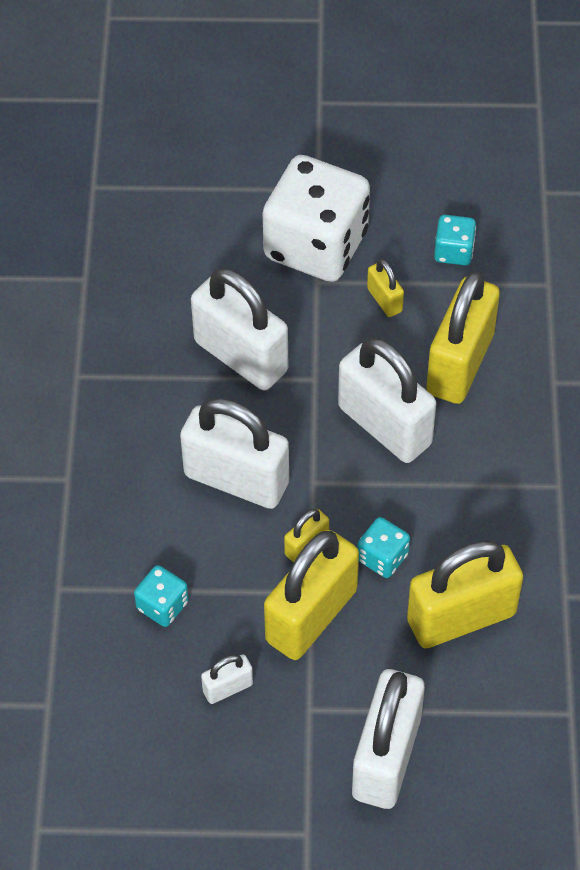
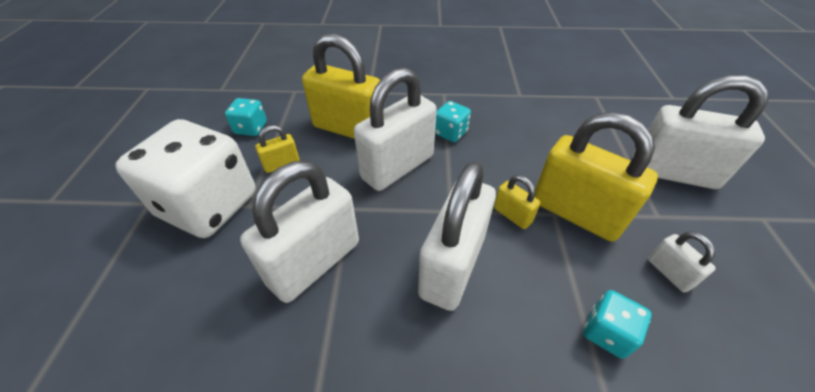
camera: 90 degrees left, 10 degrees down
(382, 557) = (512, 171): turquoise dice -> turquoise dice (450, 133)
(461, 617) = (549, 135): yellow padlock -> none

